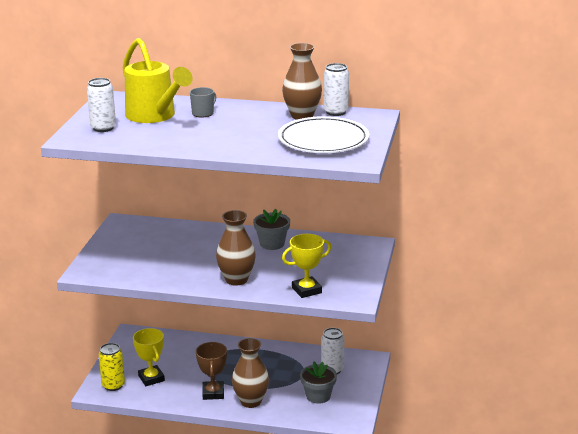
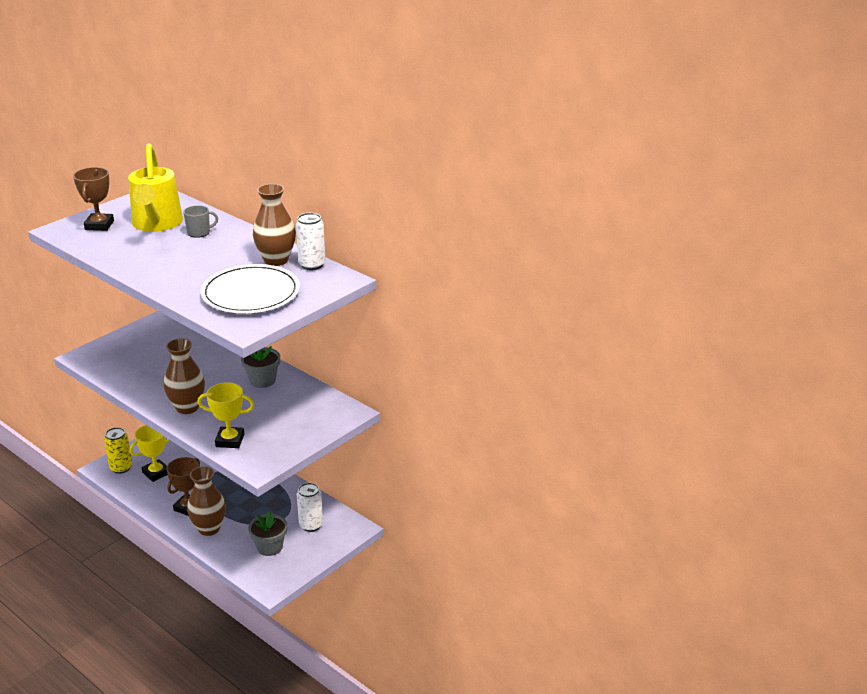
camera: 30 degrees right, 5 degrees up
(103, 128) = (99, 225): white can -> brown trophy
(151, 378) = (156, 473): yellow trophy -> yellow trophy turned 45 degrees clockwise

